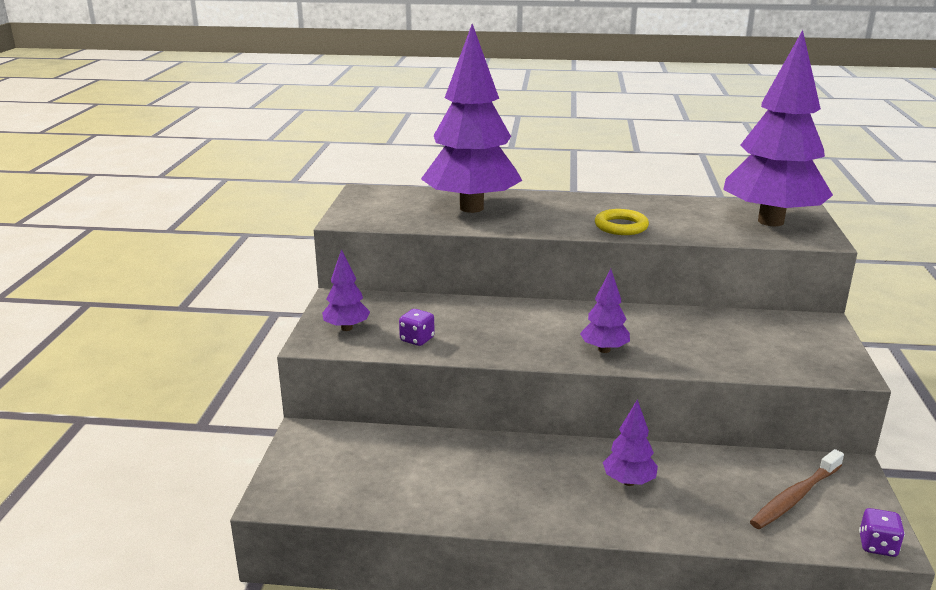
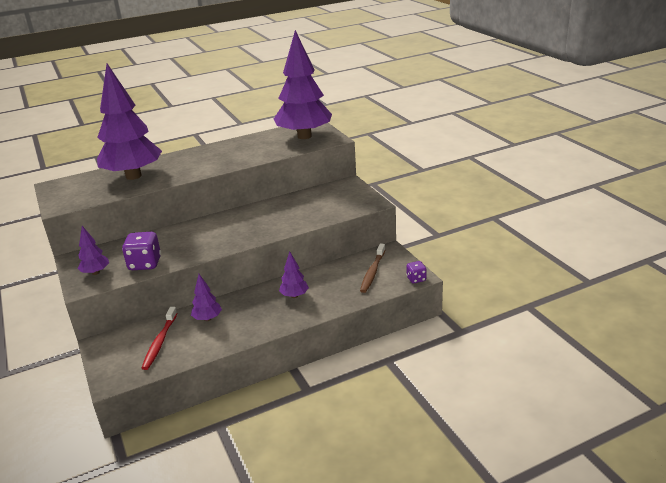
camera: 30 degrees left, 5 degrees up
(379, 468) = (160, 342): none -> red toothbrush
(417, 339) = (145, 264): purple dice -> purple dice, size x1.75
(604, 349) = (252, 233): purple tree -> purple tree (207, 318)
(621, 226) = (229, 162): yellow ring -> none

